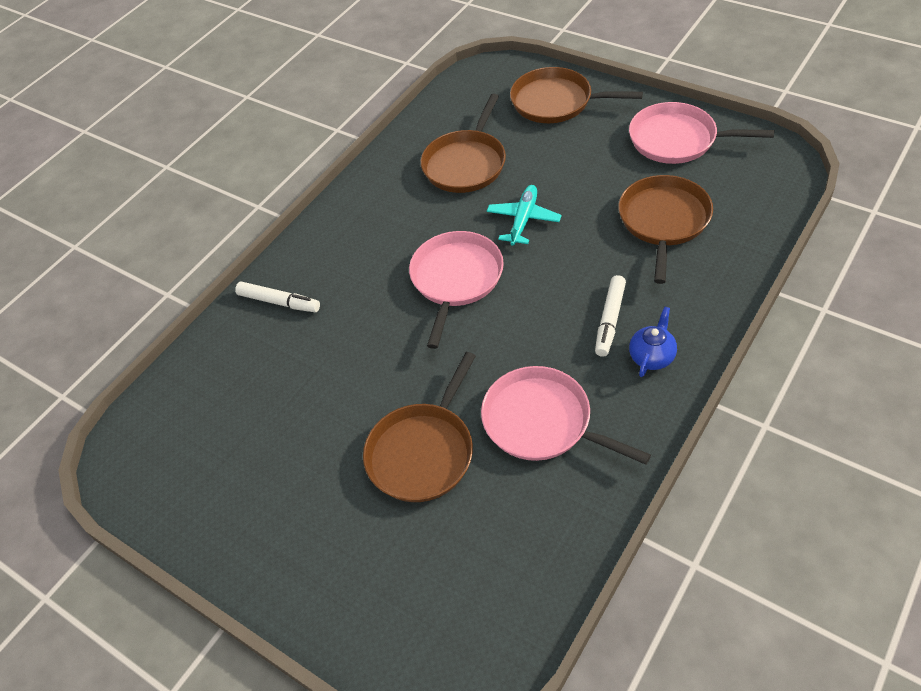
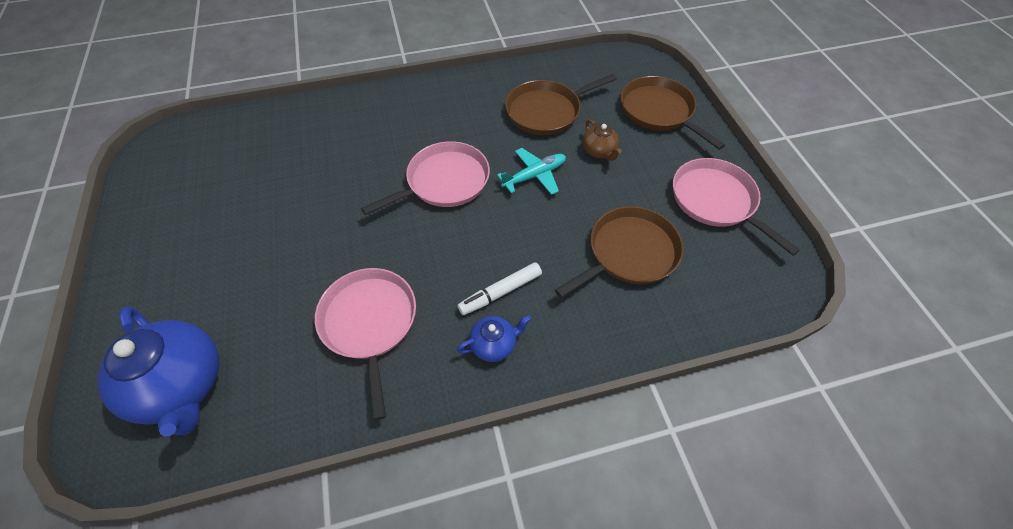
camera: 35 degrees right, 5 degrees up
(279, 302) = (337, 117): white marker -> none
(423, 452) = (285, 276): brown pan -> none
(456, 592) = (183, 385): none -> blue teapot
(550, 165) = (599, 152): none -> brown teapot

